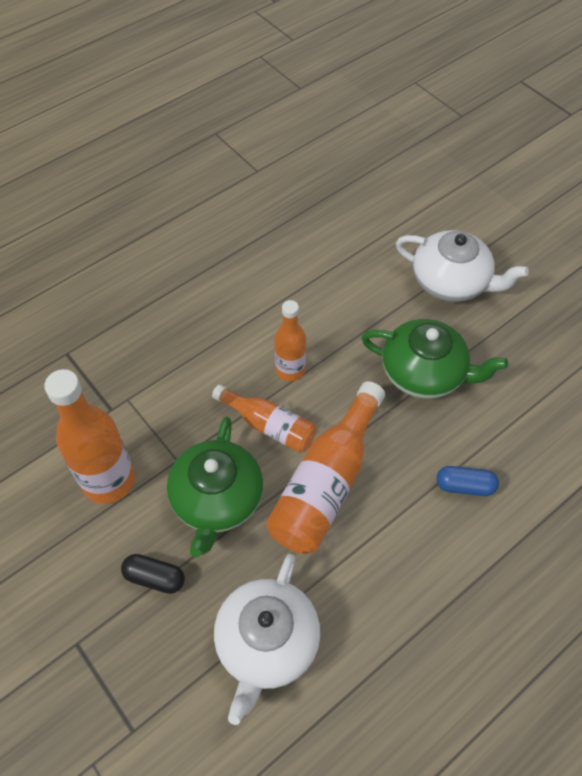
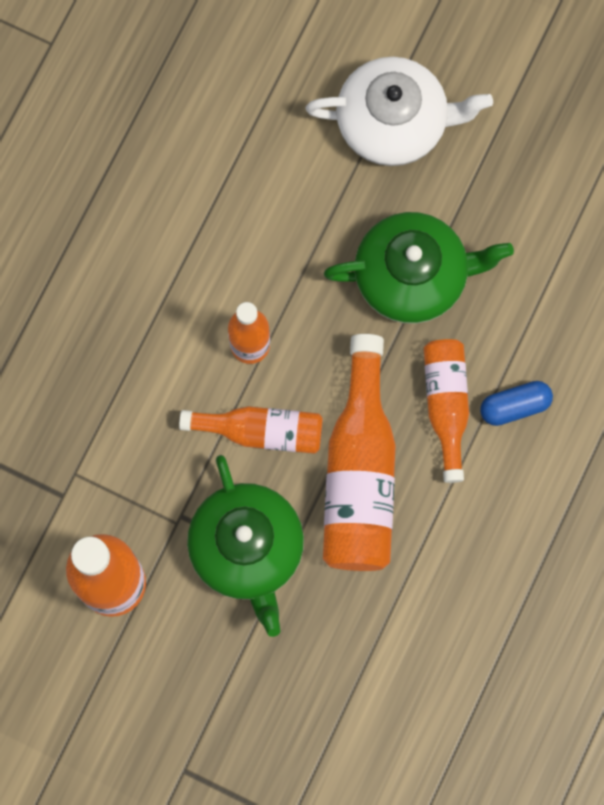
camera: 25 degrees left, 20 degrees up
(155, 577) = (227, 666): black capsule -> none
(267, 643) = (379, 678): white teapot -> none
(412, 464) = (446, 405): none -> orange bottle

